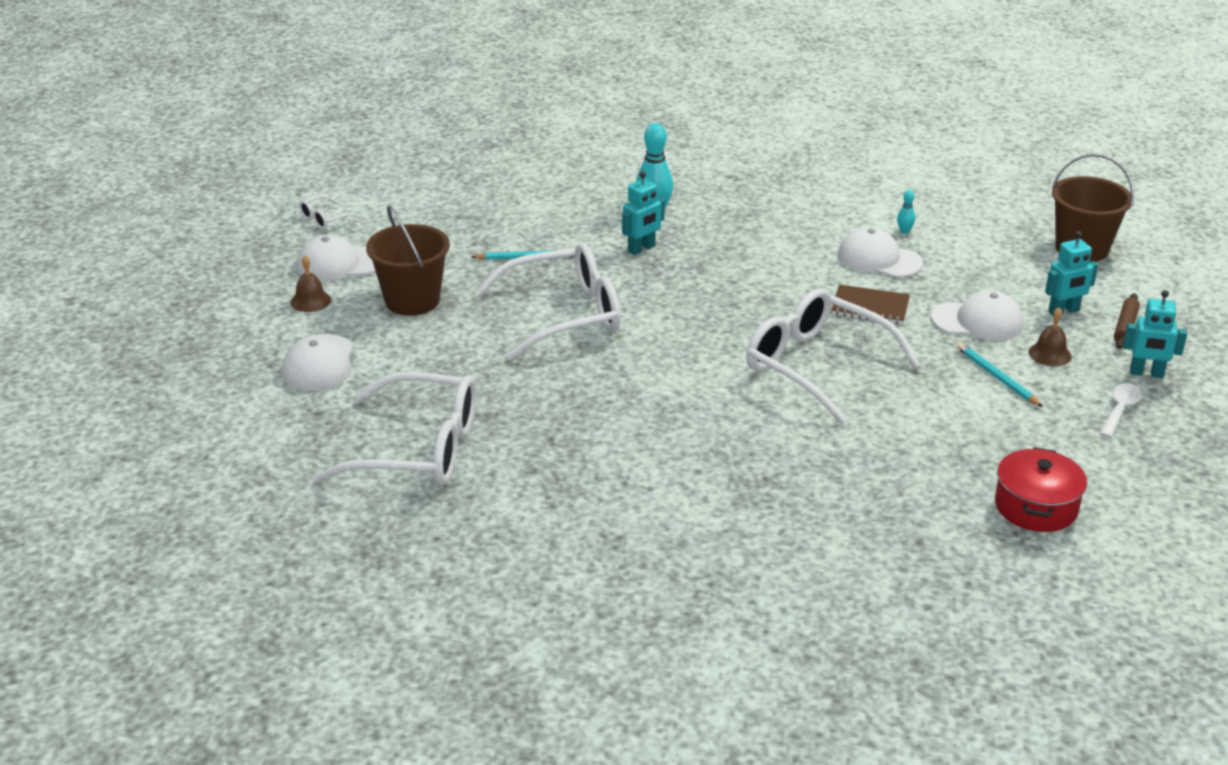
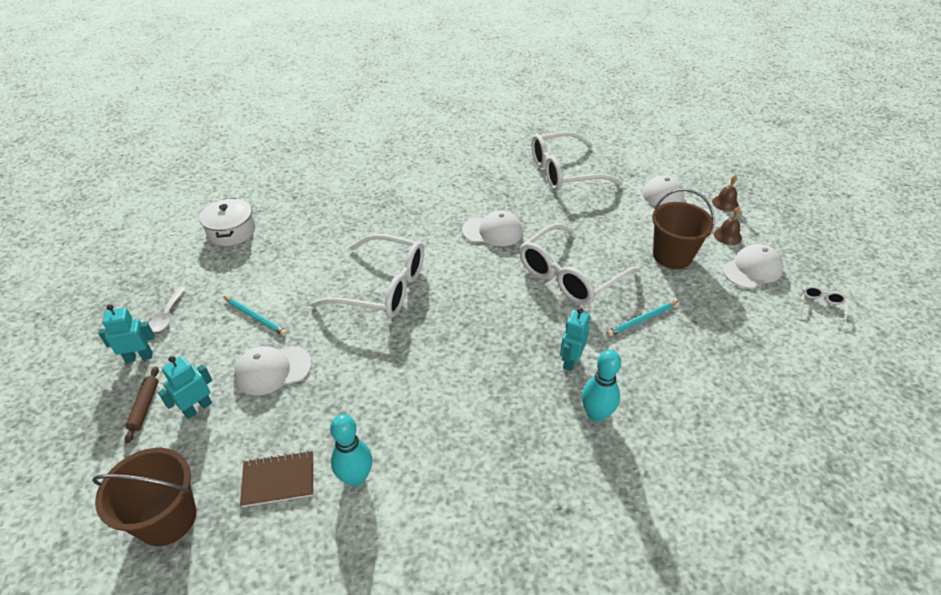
camera: 155 degrees right, 10 degrees up
(870, 307) = (362, 357): brown notebook -> brown notebook (278, 480)
(879, 259) = (369, 422): white cap -> white cap (492, 231)
(904, 231) = (356, 477): turquoise bowling pin -> turquoise bowling pin, size x2.13
(1036, 506) = (231, 231): red pot -> white pot
(1049, 354) = (214, 353): brown bell -> brown bell (725, 203)

